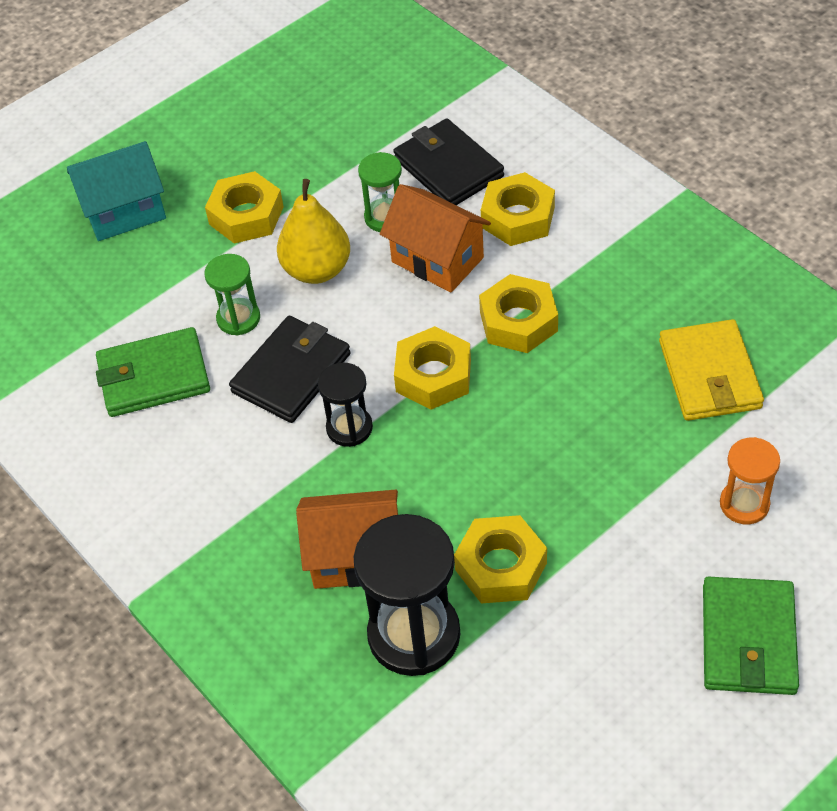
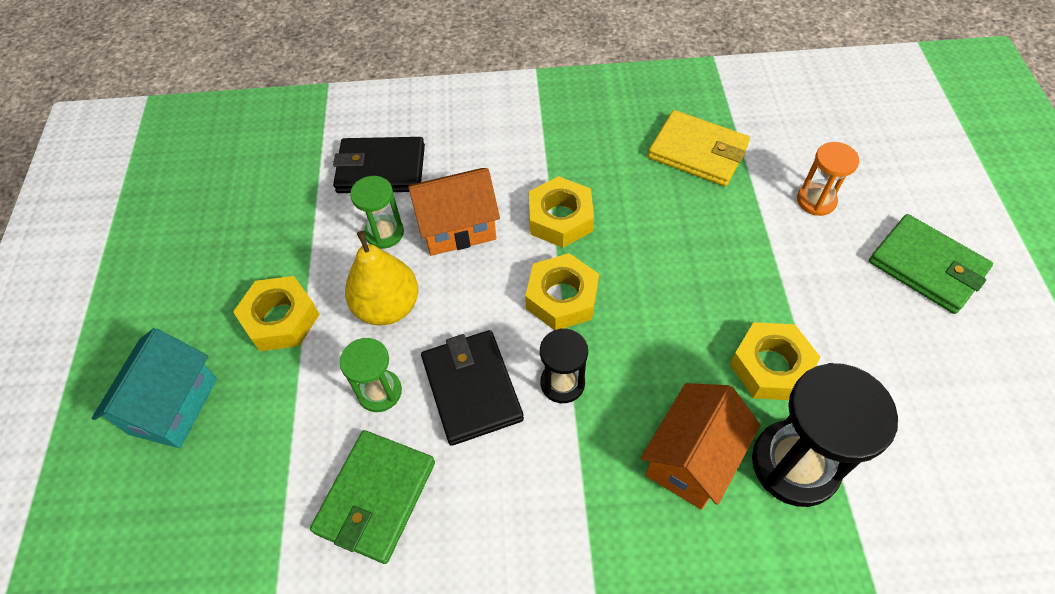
camera: 55 degrees left, 5 degrees up
(518, 217) = (468, 161): yellow nut -> none

